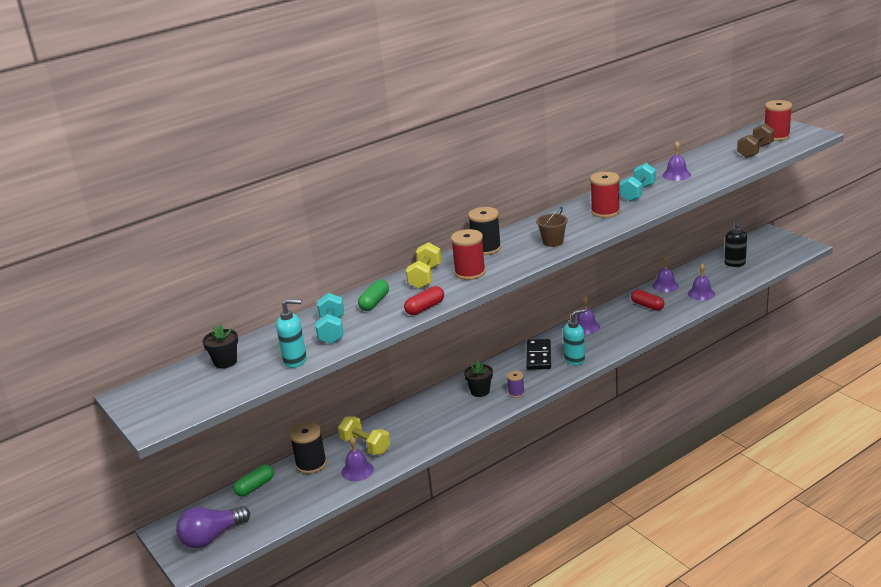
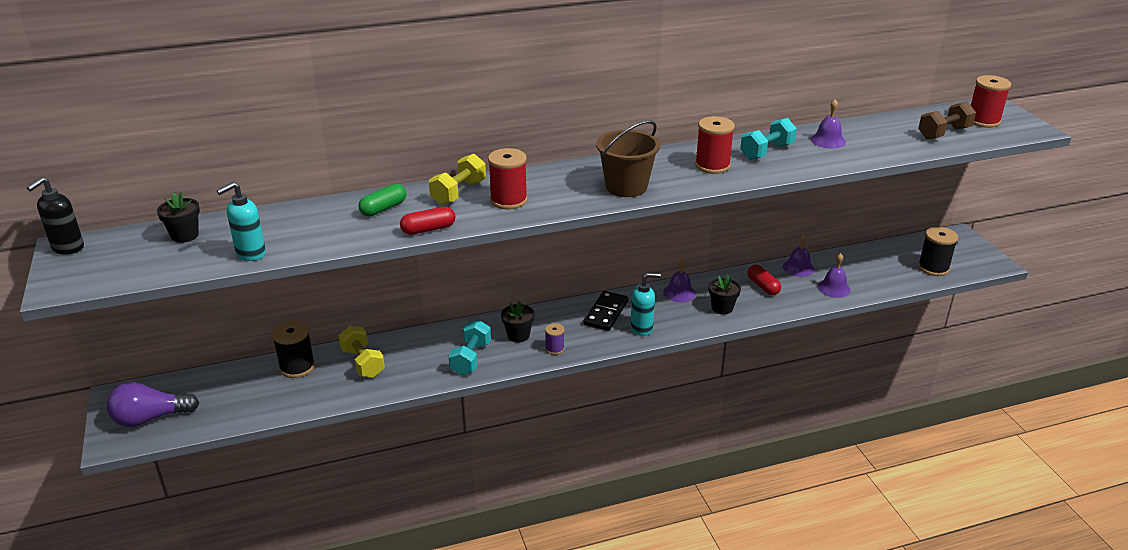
camera: 15 degrees right, 5 degrees up
(255, 487) = (228, 375): green capsule -> none
(295, 361) = (250, 254): turquoise soap dispenser -> turquoise soap dispenser turned 120 degrees clockwise
(332, 330) = (315, 229): turquoise dumbbell -> turquoise dumbbell (471, 358)
(357, 470) = (336, 388): purple bell -> none
(486, 248) = (548, 176): black spool -> black spool (933, 268)
(553, 242) = (626, 187): brown bucket -> brown bucket, size x1.66
(626, 329) = (722, 308): none -> black flower pot
(734, 264) = (895, 262): black soap dispenser -> black soap dispenser (67, 248)

